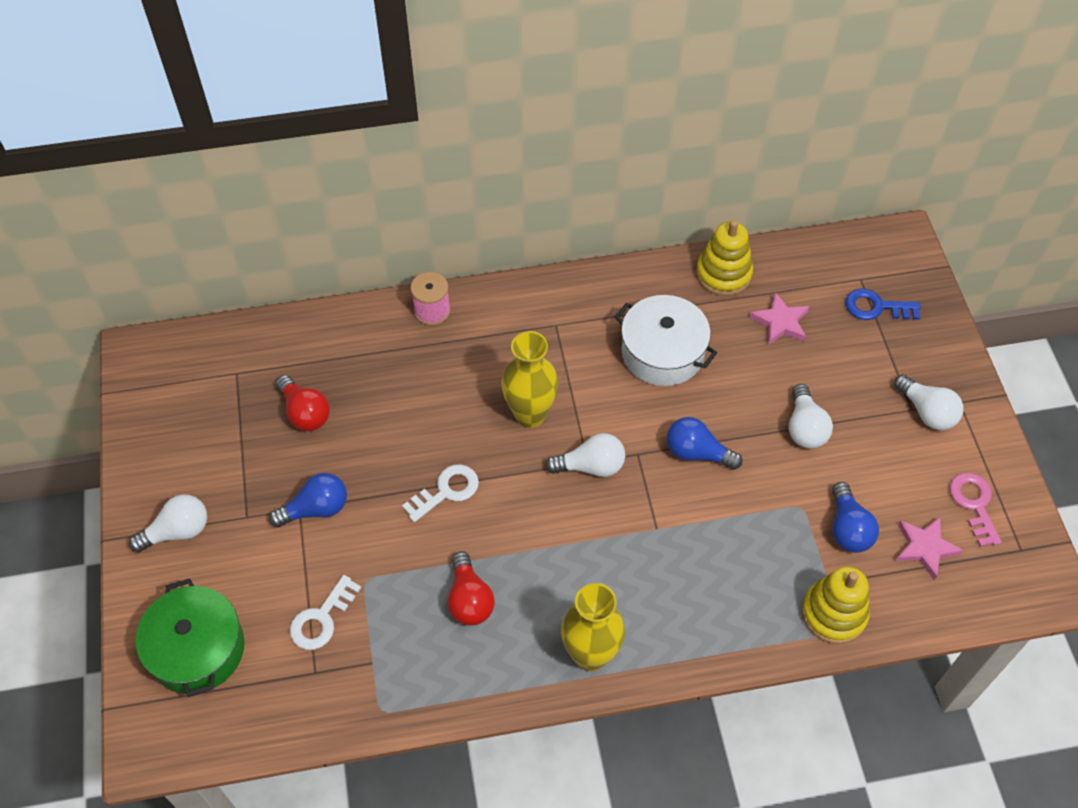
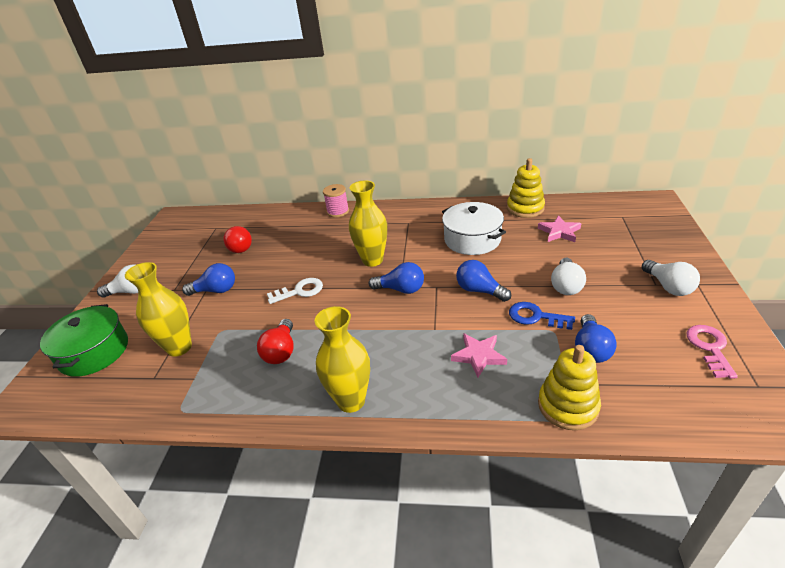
camera: 20 degrees right, 20 degrees down
(321, 619) = (179, 347): white key -> yellow vase
(590, 466) = (401, 289): white light bulb -> blue light bulb
(876, 307) = (632, 230): blue key -> blue key (535, 317)
(925, 547) = (660, 371): pink star -> pink star (479, 356)

